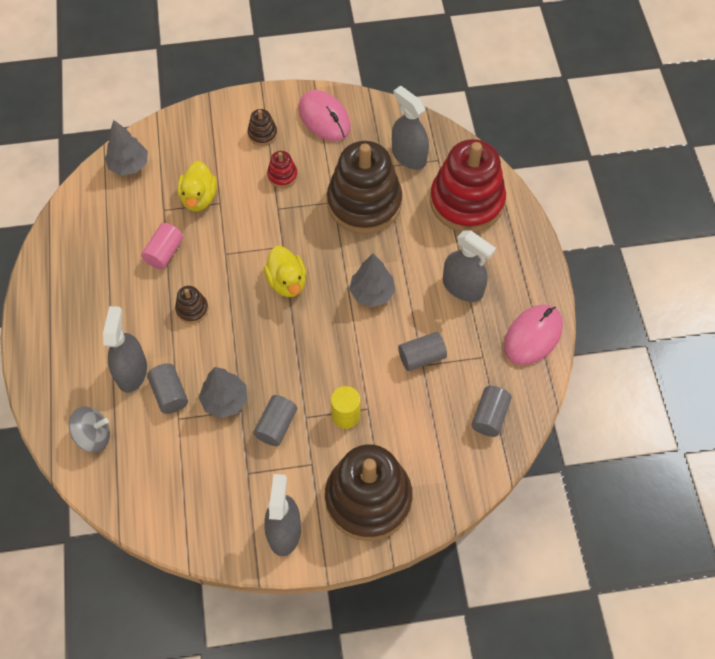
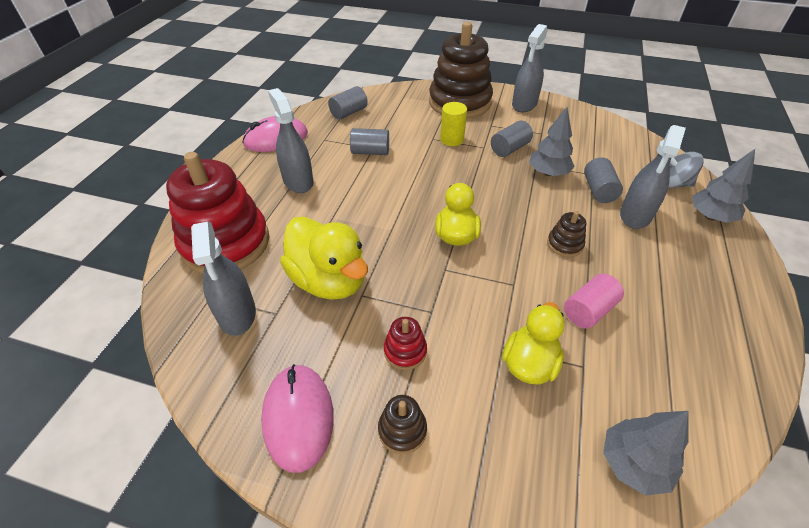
camera: 155 degrees left, 15 degrees down
(364, 203) = (329, 280): brown stacking toy -> yellow duck
(372, 293) = (379, 202): grey tree -> grey tree (710, 216)

